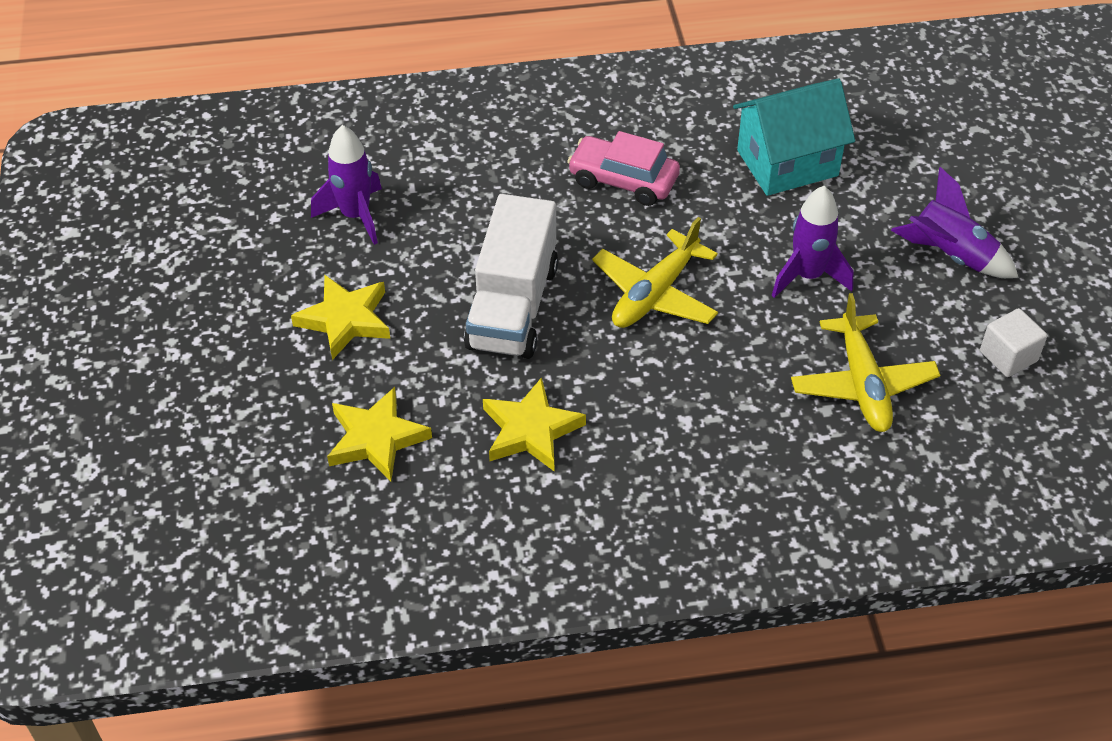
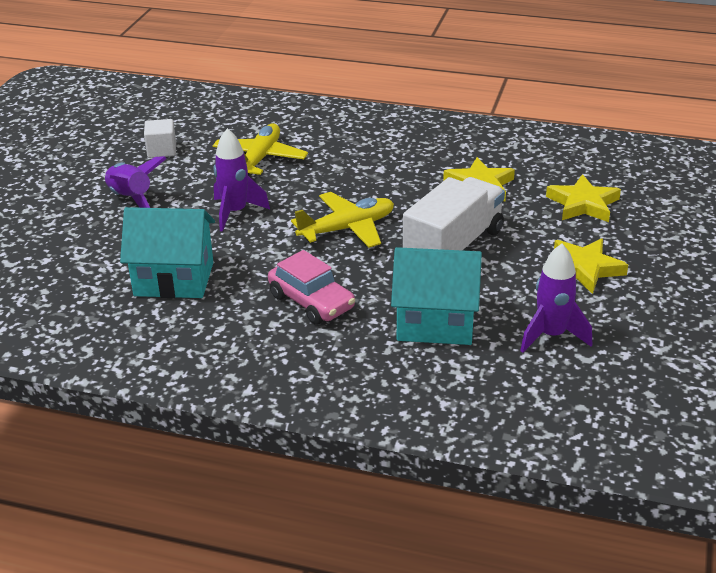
camera: 155 degrees left, 15 degrees down
(481, 195) = (435, 323): none -> turquoise house

